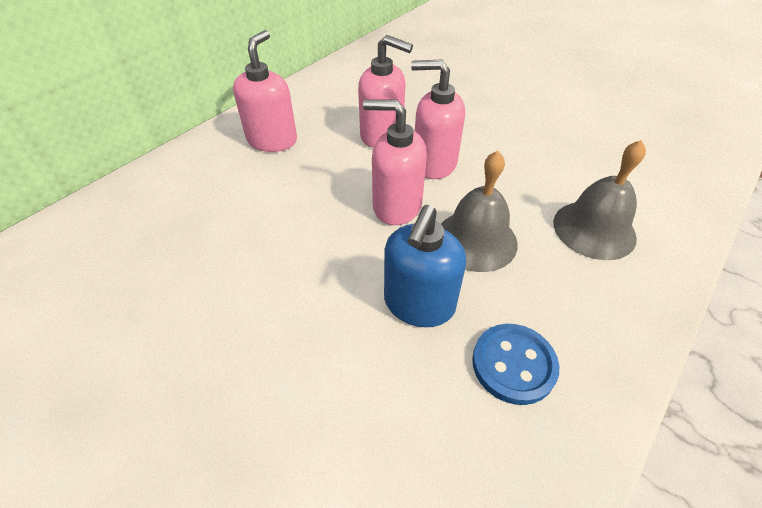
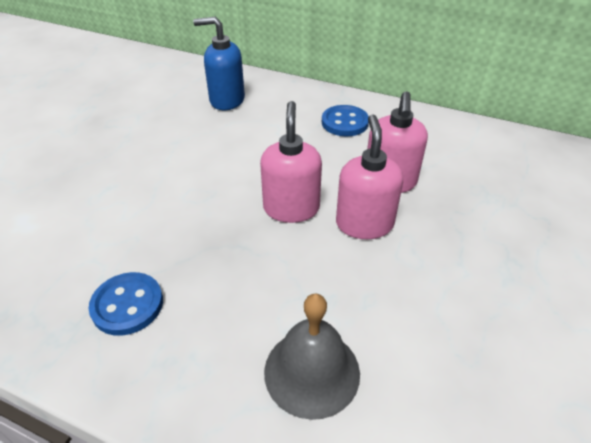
camera: 75 degrees right, 5 degrees down
(272, 140) = (345, 122): pink soap dispenser -> blue button
(419, 304) = (182, 239): blue soap dispenser -> blue soap dispenser (227, 100)
(476, 240) = (264, 267): grey bell -> none

